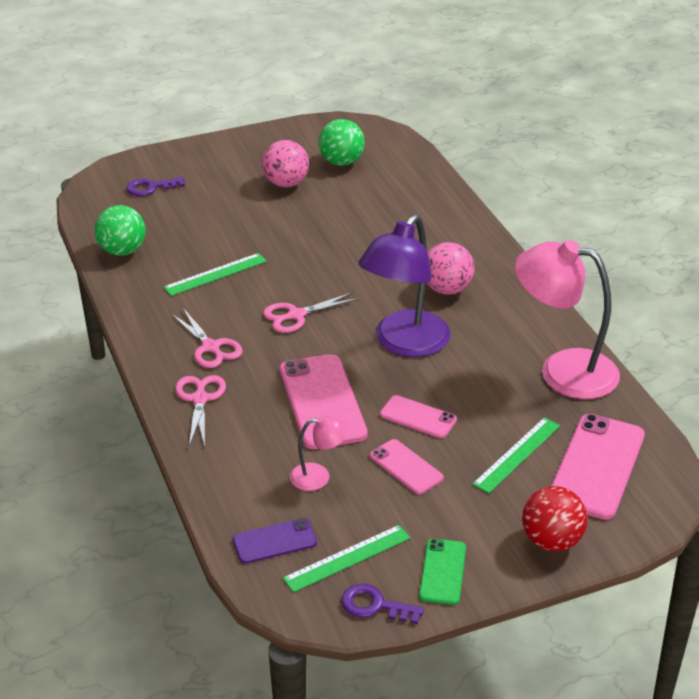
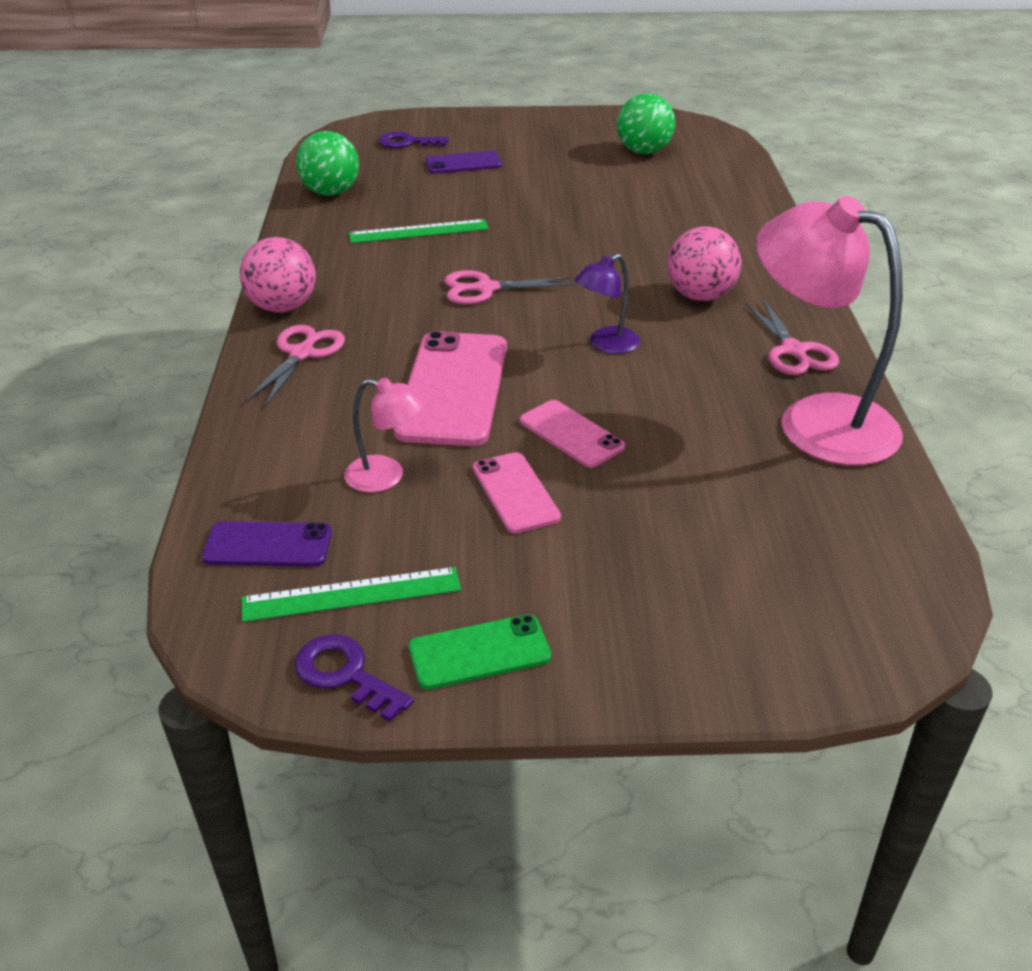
camera: 20 degrees right, 0 degrees up
(209, 201) = (463, 163): none -> purple phone
(211, 347) = (357, 302): pink scissors -> pink scissors (793, 351)
(286, 183) = (564, 161): pink ball -> pink ball (282, 307)
(404, 343) = (606, 345): purple lamp -> purple lamp, size x0.47
(442, 572) = (479, 652): green phone -> green phone turned 45 degrees clockwise
(517, 454) = (689, 514): green ruler -> none
(551, 541) = (679, 651): red ball -> none
(596, 466) = (807, 559): pink phone -> none

